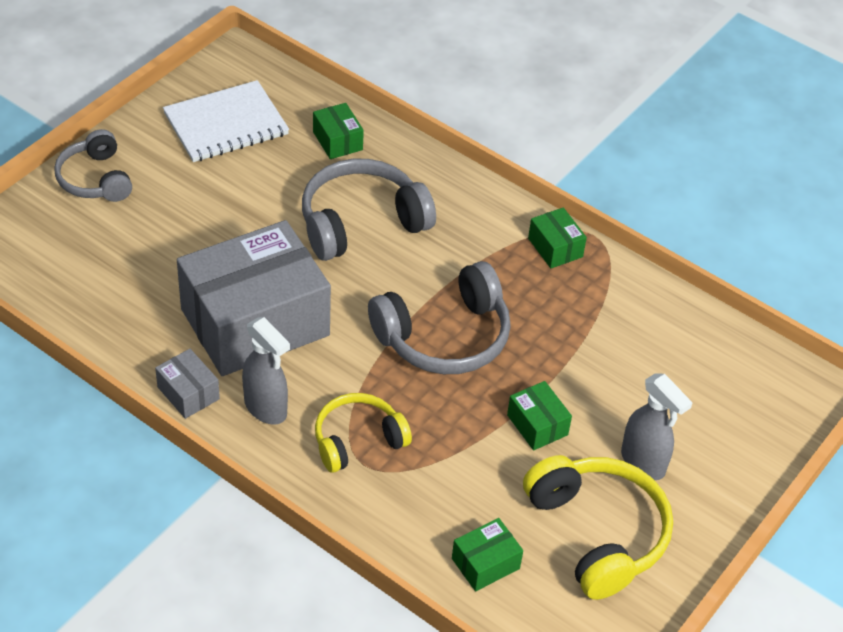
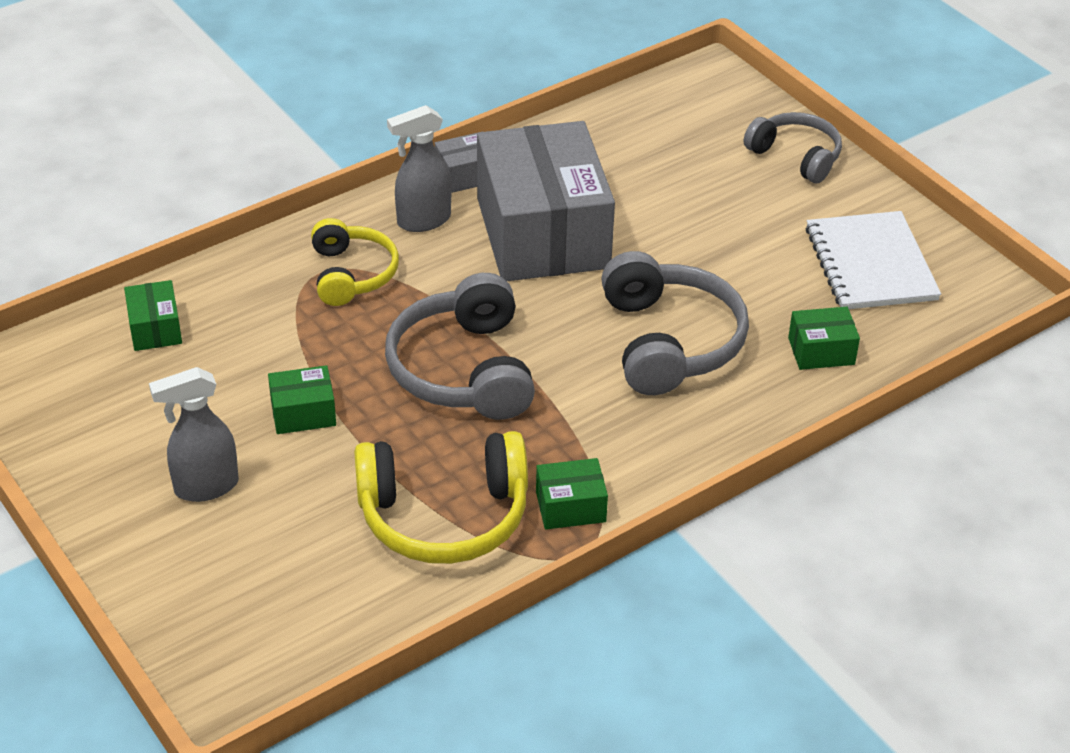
camera: 110 degrees right, 5 degrees down
(95, 179) = (796, 156): grey headphones -> grey headphones turned 45 degrees clockwise
(598, 533) = (139, 421): yellow headphones -> yellow headphones (444, 516)

